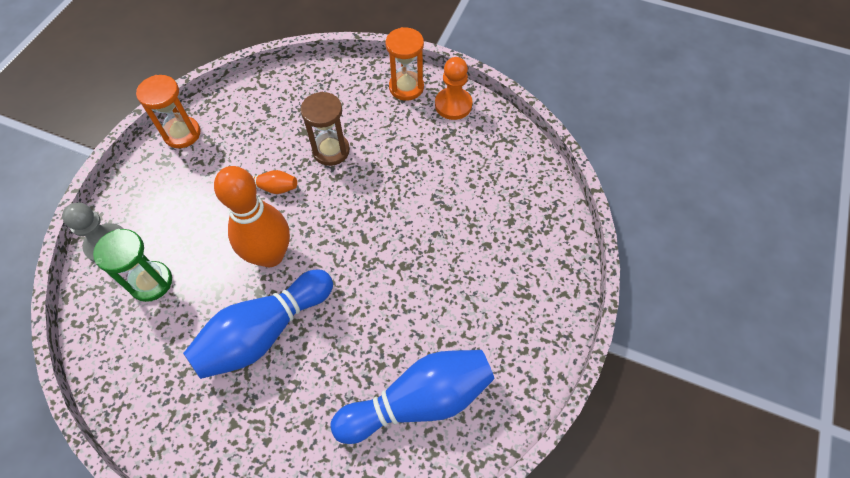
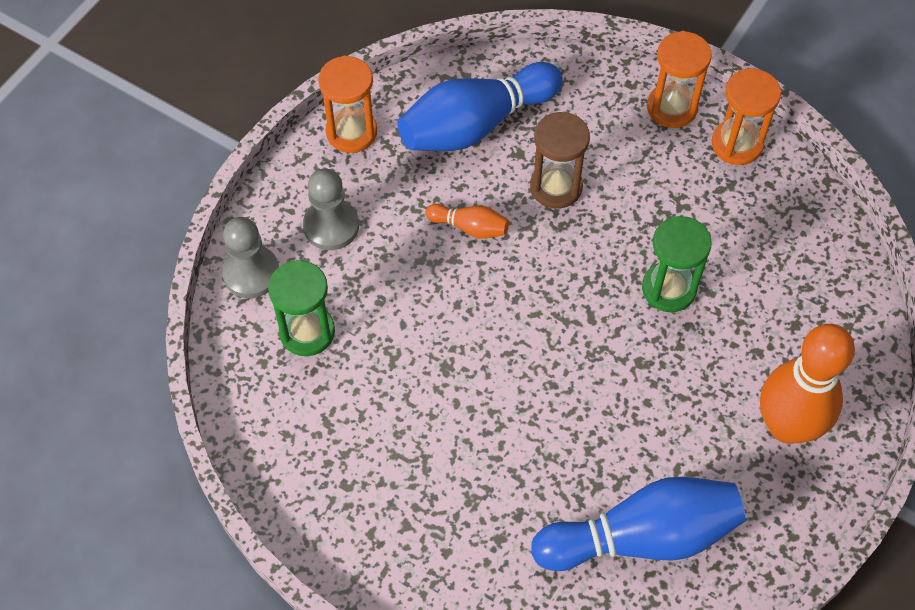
camera: 10 degrees right, 0 degrees up
(168, 201) = (331, 226): none -> grey pawn
(264, 332) = (450, 419): blue bowling pin -> blue bowling pin (475, 125)
(270, 255) = (464, 320): orange bowling pin -> orange bowling pin (787, 426)
(418, 209) = (669, 289): none -> green hourglass
(453, 105) = (737, 144): orange pawn -> orange hourglass

